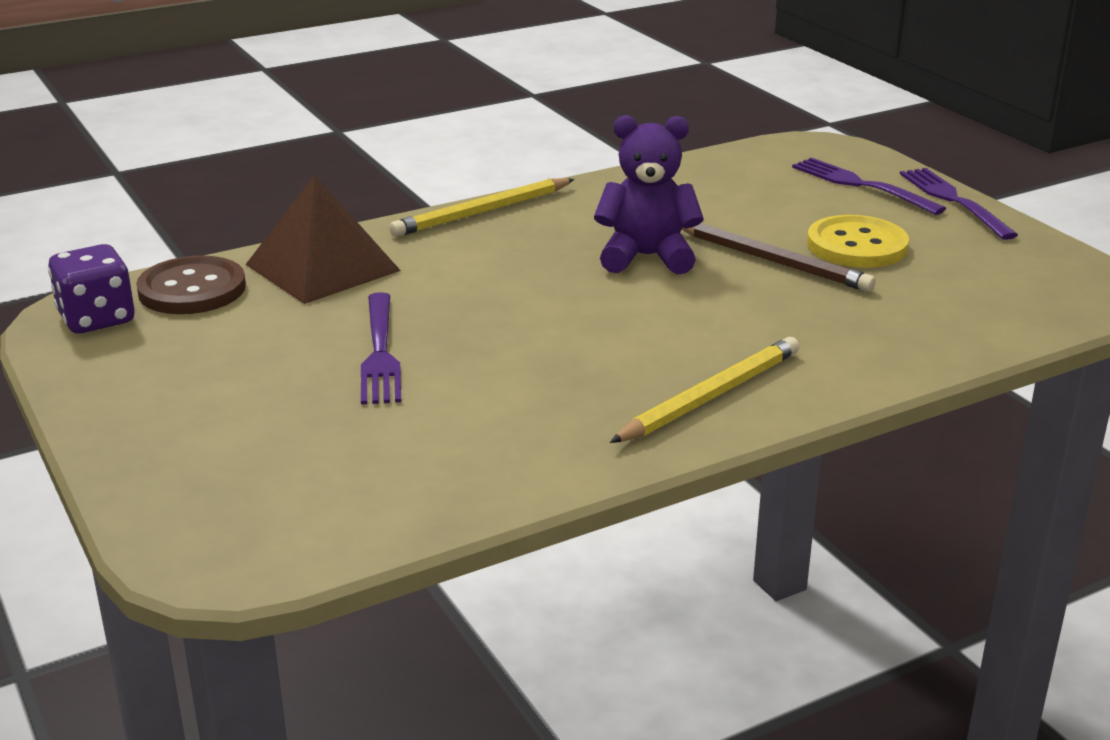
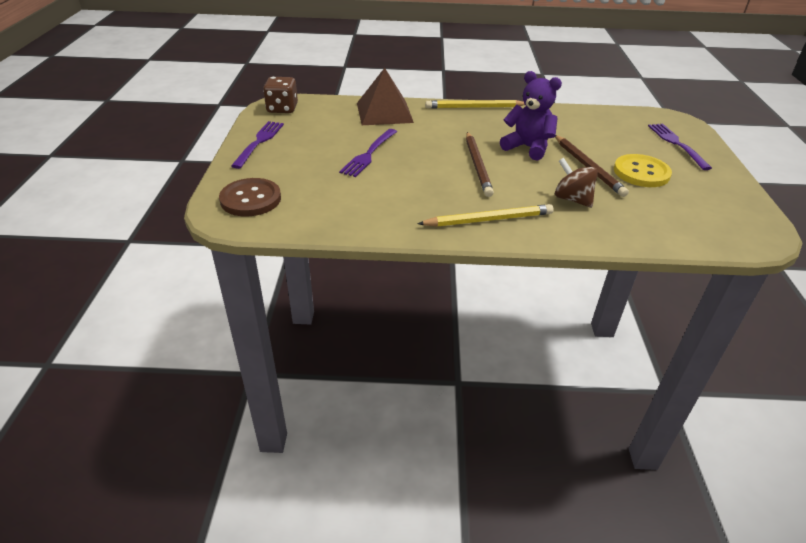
camera: 30 degrees right, 10 degrees up
(97, 319) = (282, 109): purple dice -> brown dice
(192, 289) = (327, 107): brown button -> brown button (250, 199)
(596, 312) = (477, 165): none -> brown pencil
(801, 320) = (572, 199): none -> brown spinning top
(954, 201) = (722, 166): purple fork -> purple fork (259, 142)

